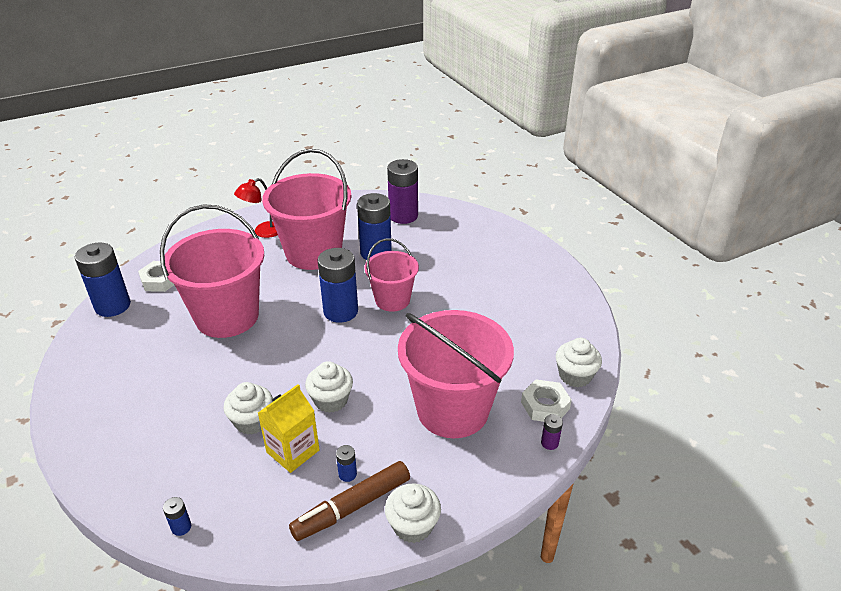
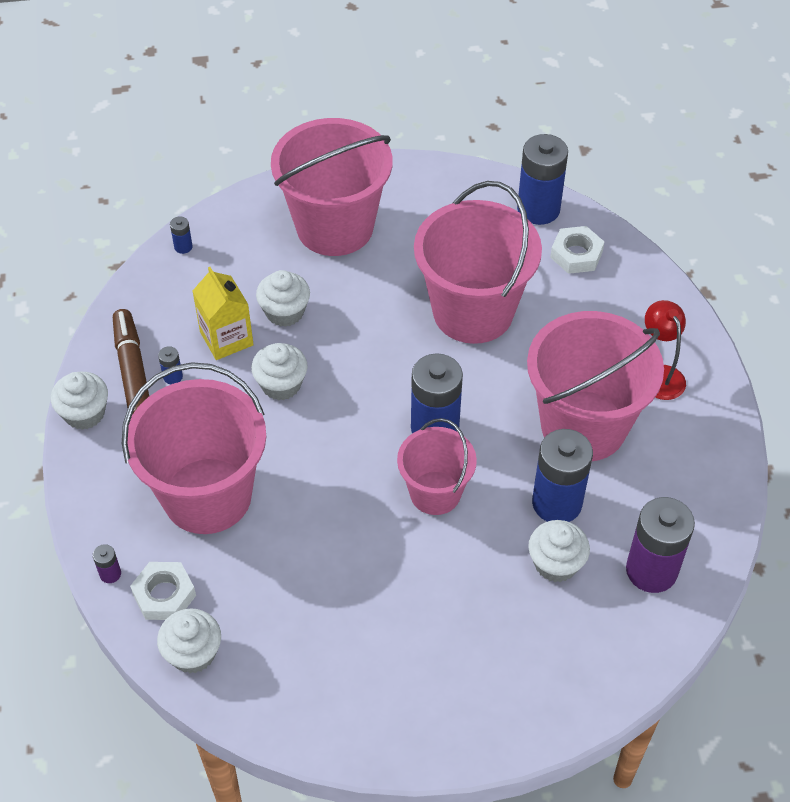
camera: 110 degrees right, 15 degrees up
(142, 418) = (335, 227): none -> pink bucket
(417, 246) = (556, 563): none -> white cupcake

